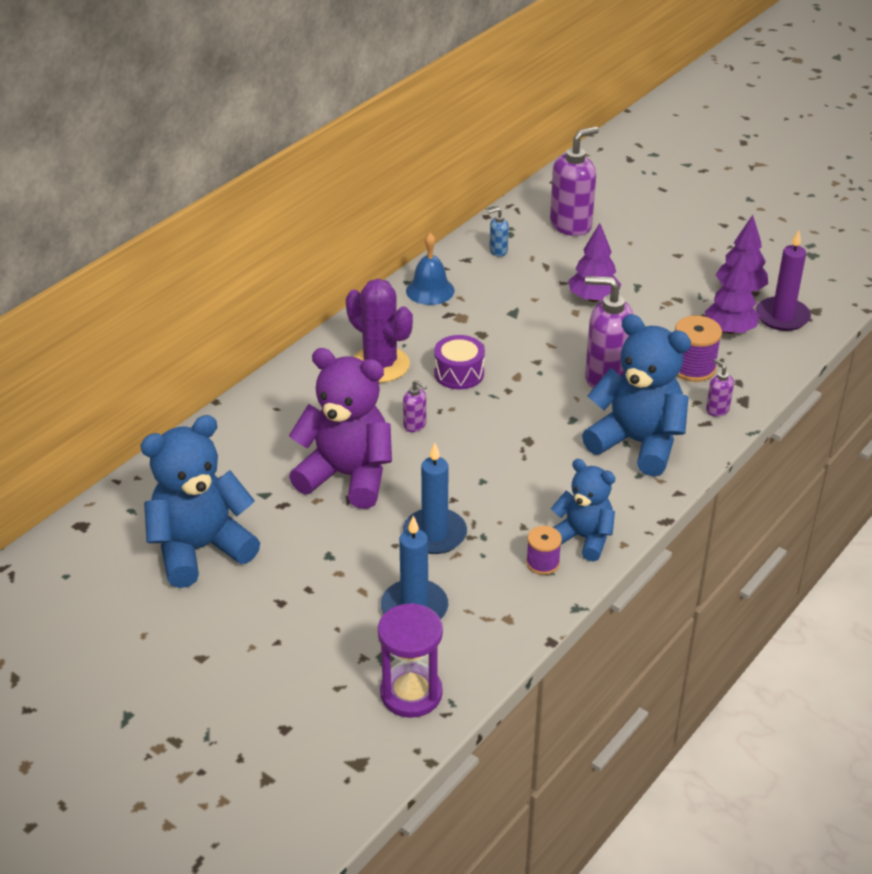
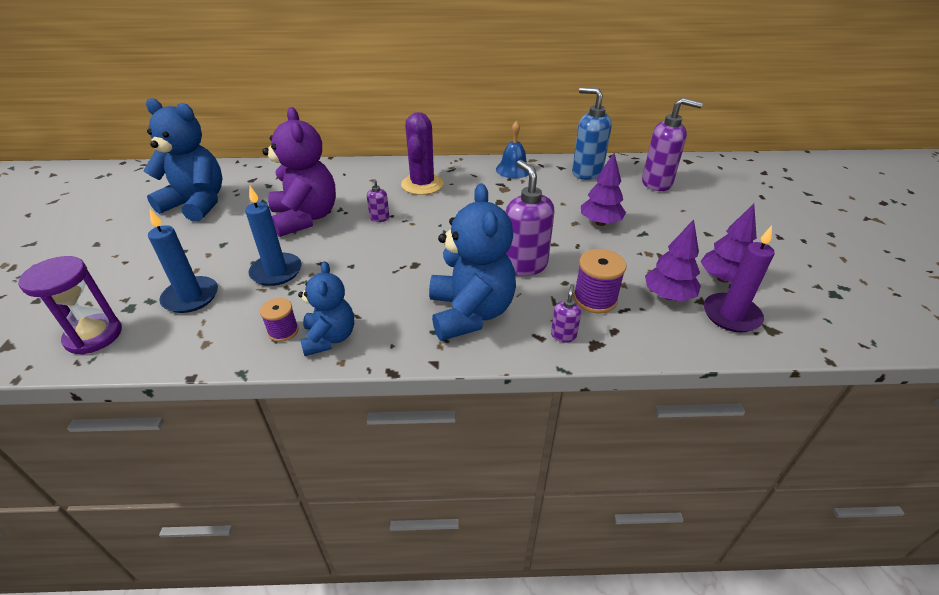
camera: 50 degrees right, 0 degrees up
(459, 373) = (449, 211): purple drum -> none
(498, 251) = (586, 172): blue soap dispenser -> blue soap dispenser, size x2.13

